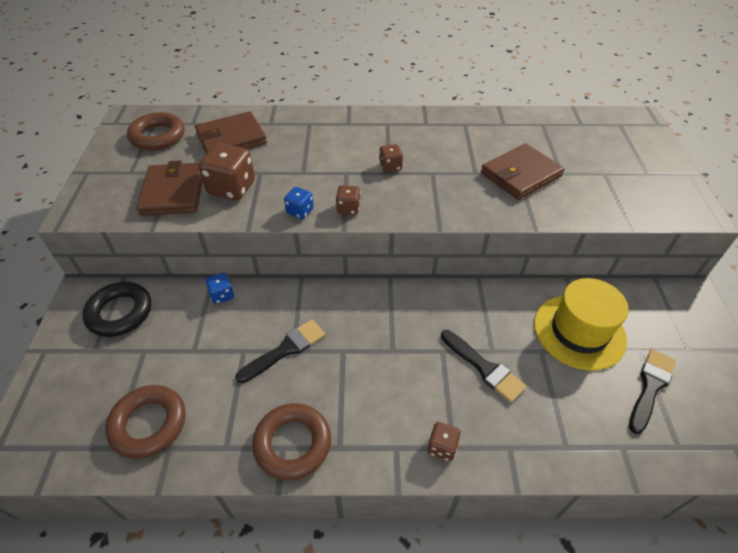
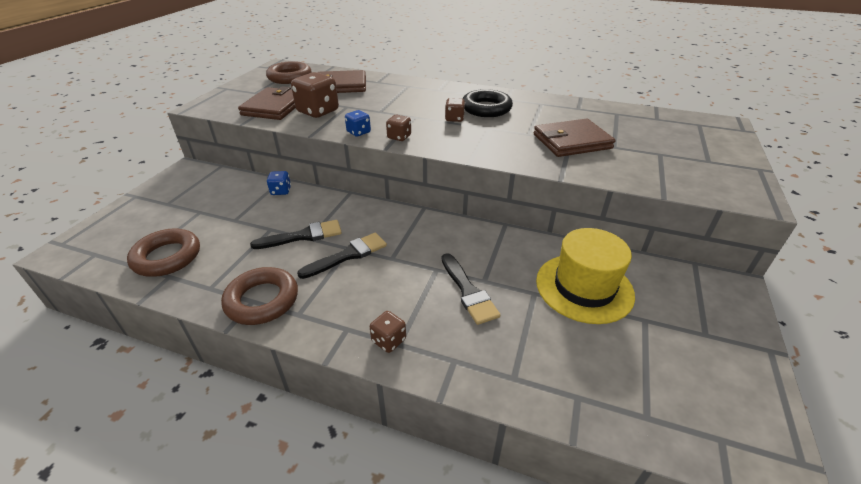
camera: 20 degrees right, 10 degrees down
(120, 313) = (201, 186): black ring -> black ring (486, 108)
(650, 387) = (640, 353): black brush -> black brush (348, 255)

